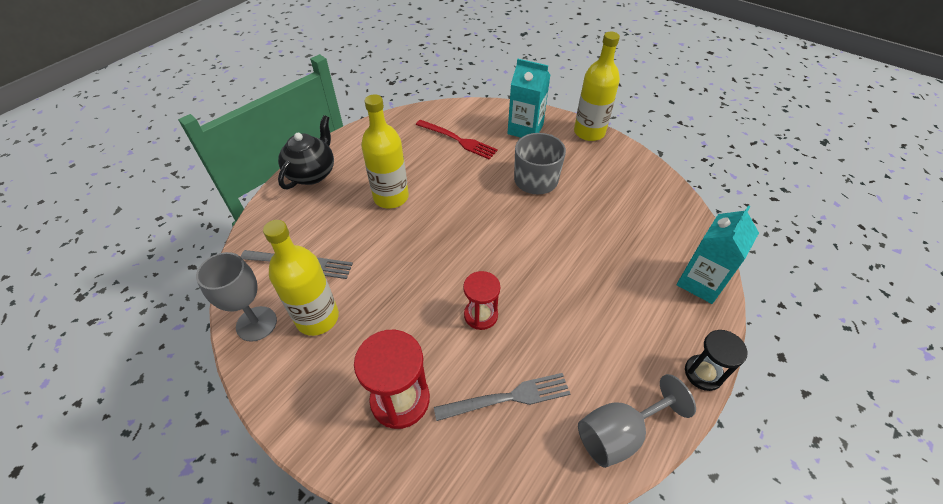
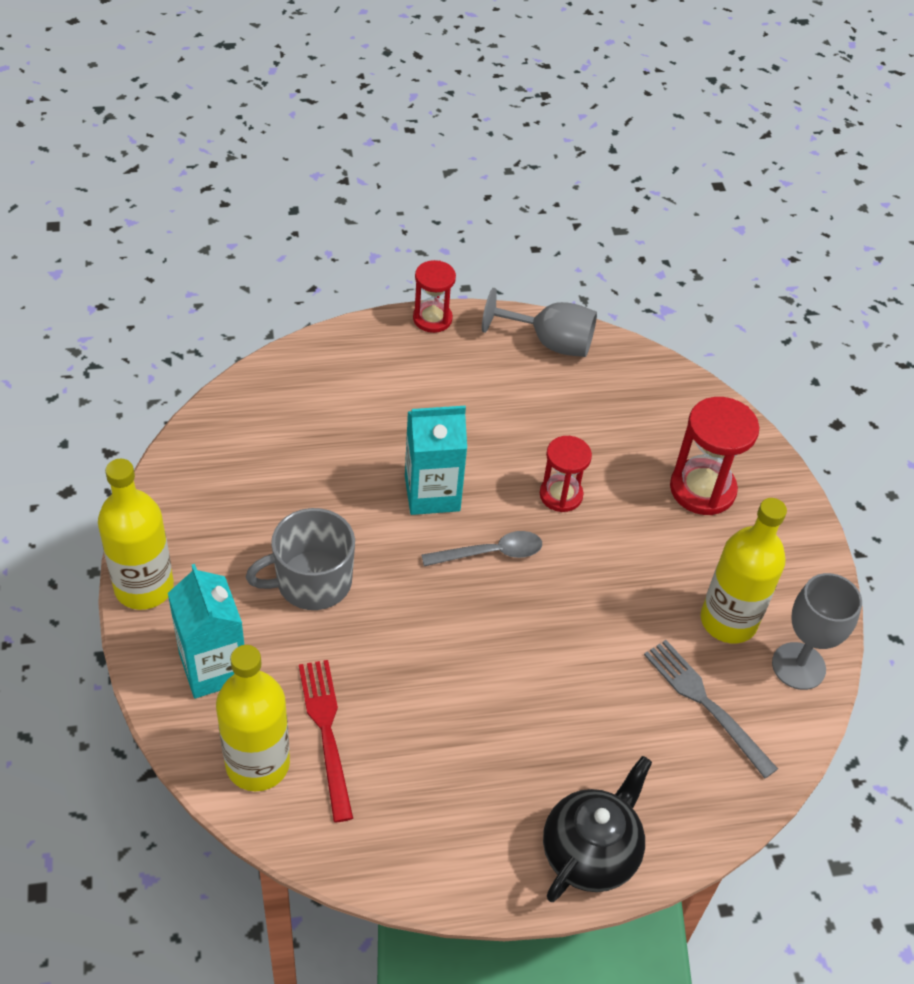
camera: 140 degrees left, 0 degrees up
(312, 173) = (590, 852): black teapot -> black teapot turned 150 degrees clockwise
(391, 197) = (518, 711): yellow bottle -> yellow bottle (257, 764)
(479, 252) = (490, 553): none -> grey spoon
(508, 397) = (608, 422): grey fork -> none
(700, 282) = (323, 360): turquoise carton -> turquoise carton (432, 493)
(703, 373) = (432, 319): black hourglass -> red hourglass

